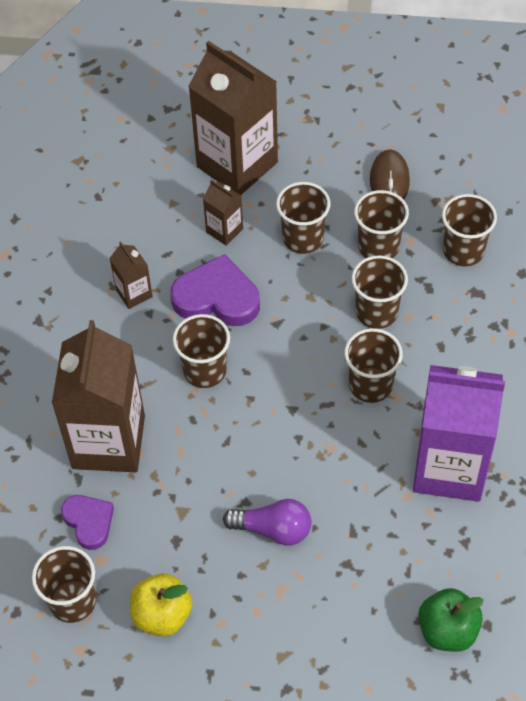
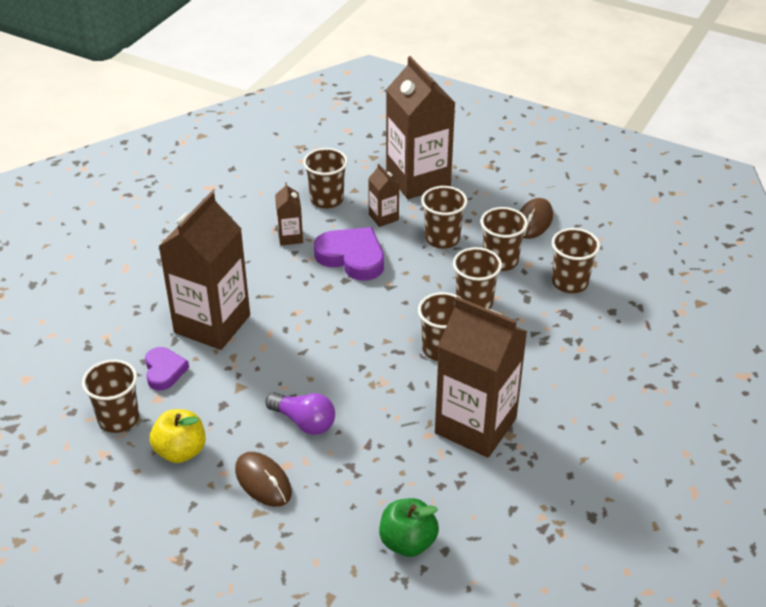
camera: 20 degrees right, 15 degrees down
(205, 370) = (314, 300): brown cup -> brown cup (327, 199)
(268, 617) = (263, 481): none -> brown mouse
(449, 467) = (475, 426): purple carton -> brown carton

